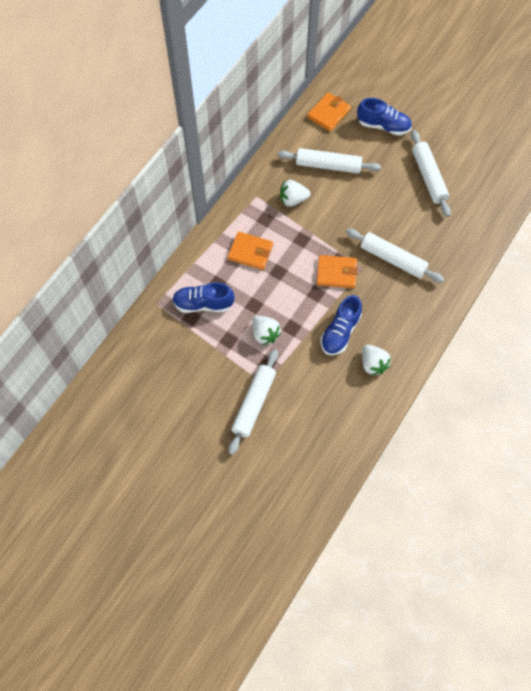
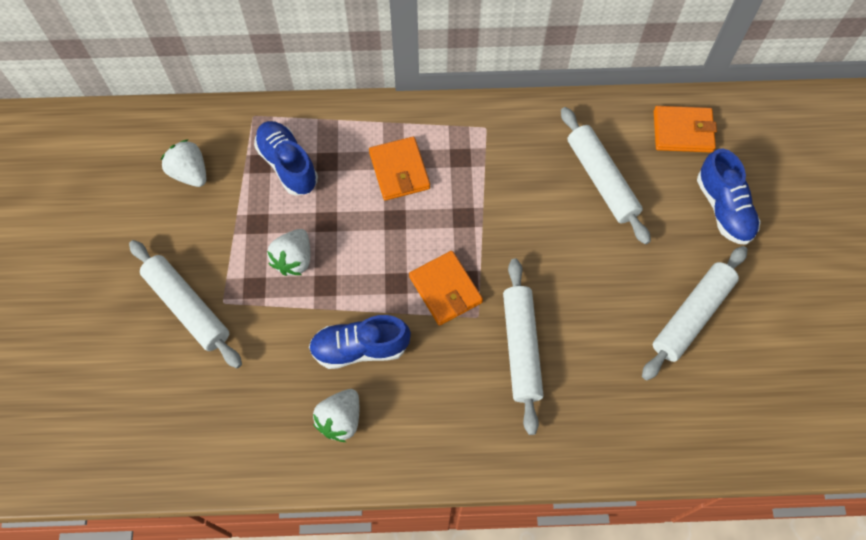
camera: 55 degrees right, 0 degrees up
(254, 403) = (187, 307): white rolling pin -> white rolling pin turned 60 degrees clockwise
(293, 200) = (515, 171): white strawberry -> white strawberry (190, 173)

